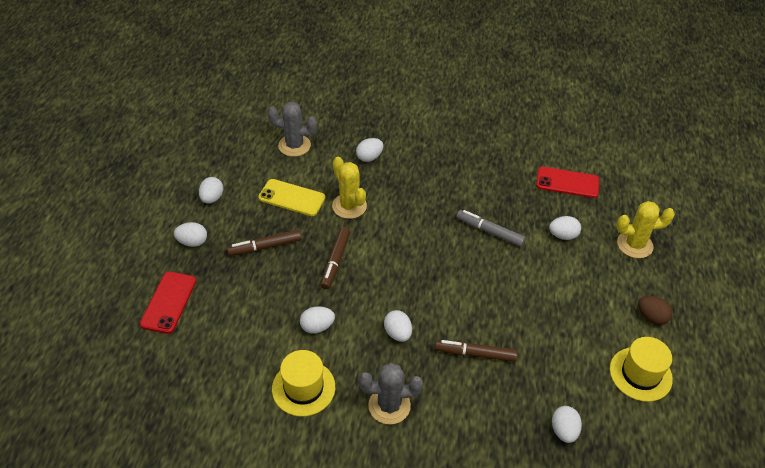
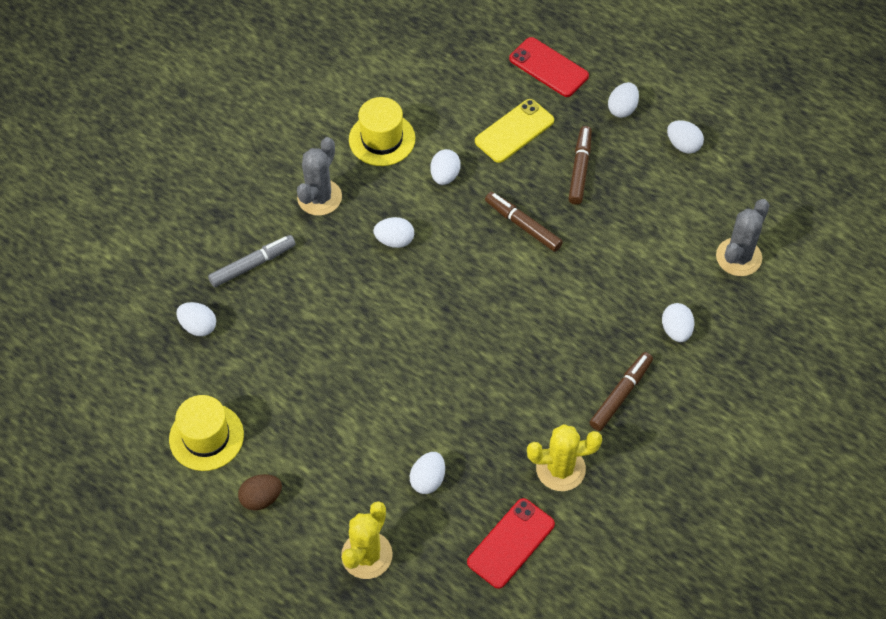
camera: 120 degrees right, 10 degrees up
(292, 198) = (644, 221): yellow phone -> yellow phone (514, 131)
(349, 206) = (600, 273): yellow cactus -> yellow cactus (560, 469)
(475, 354) = (327, 297): brown marker -> brown marker (620, 395)
(490, 232) = (479, 401): grey marker -> grey marker (252, 265)

